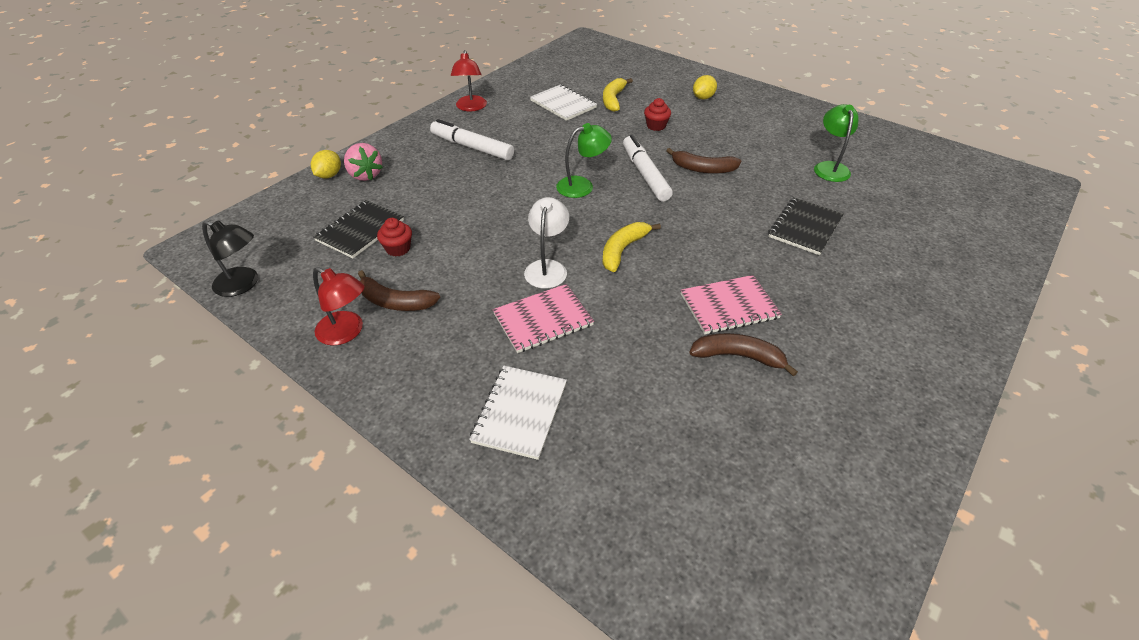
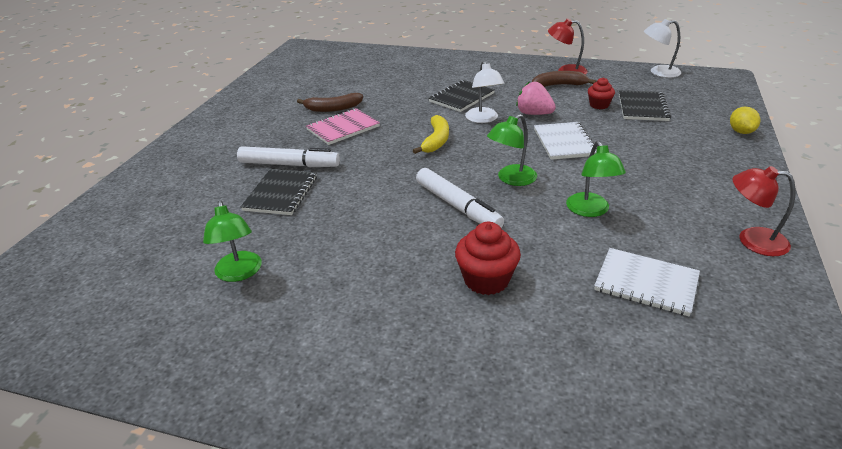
camera: 160 degrees right, 10 degrees down
(243, 284) = (658, 72): black lamp -> white lamp
(365, 175) = (713, 139): pink strawberry -> pink strawberry (534, 114)
(471, 107) = (752, 240): red lamp -> red lamp turned 45 degrees counterclockwise
(472, 147) = (666, 188): white marker -> white marker (289, 165)
(520, 412) = (442, 70): white notebook -> white notebook (564, 142)
(543, 319) = (461, 97): pink notebook -> black notebook
(547, 146) = (590, 210): none -> green lamp
(613, 100) = (585, 317): yellow banana -> none
(656, 126) = (486, 280): red cupcake -> red cupcake, size x1.58
(703, 98) = (445, 370): yellow lemon -> none
(703, 169) = (397, 229): brown banana -> none

